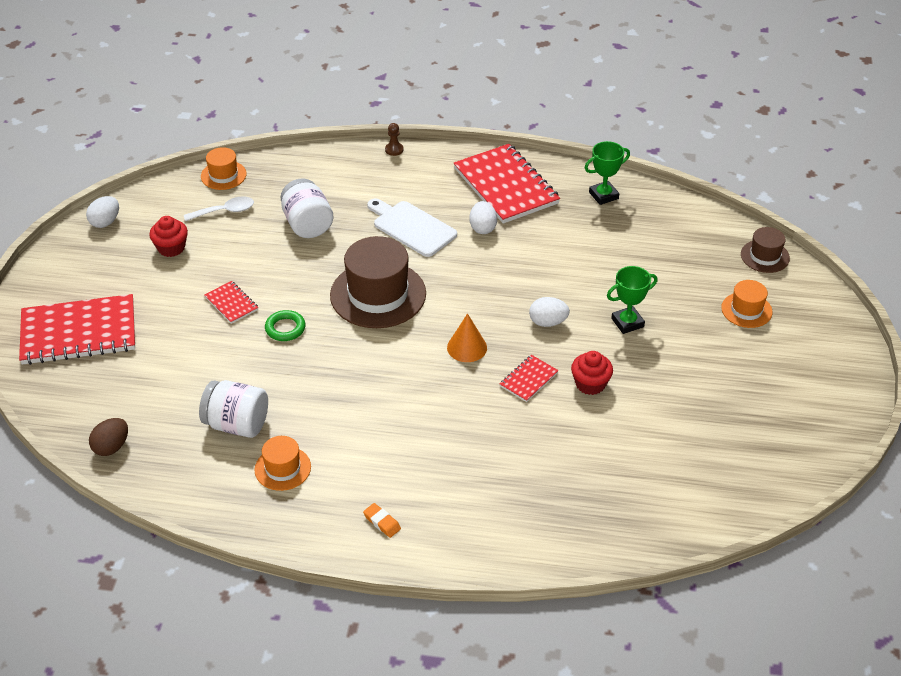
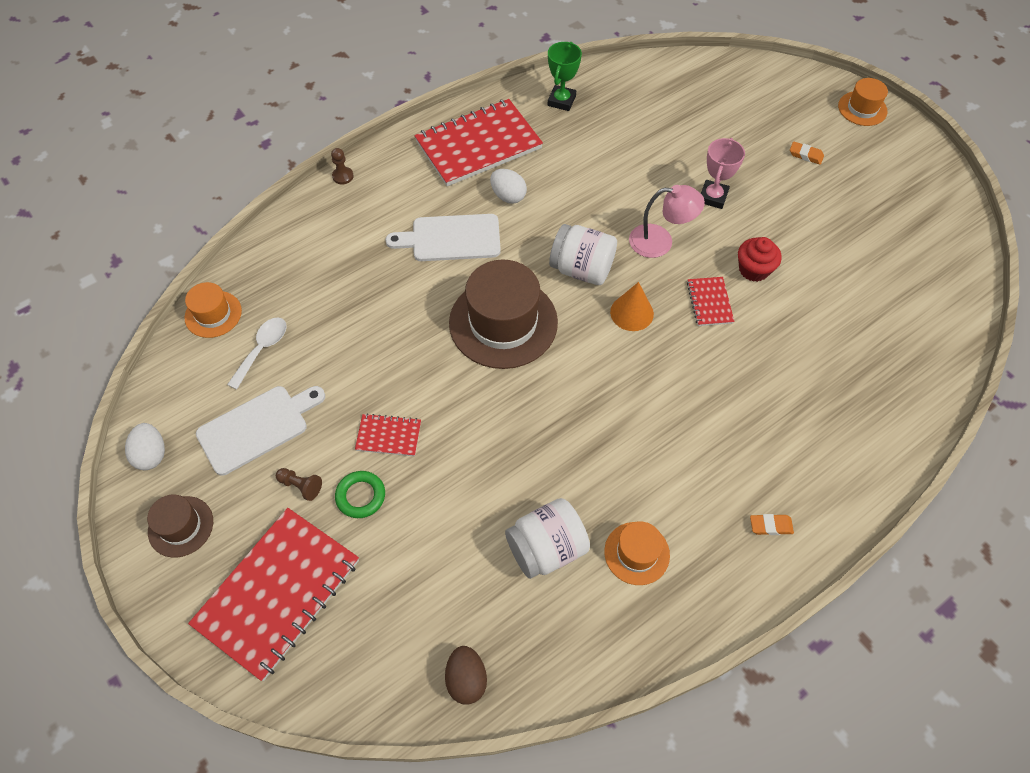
camera: 45 degrees left, 15 degrees up
(155, 292) = (301, 486): none -> brown pawn
(171, 248) = (257, 427): red cupcake -> white cutting board
(285, 328) = (467, 419): green ring -> green ring (361, 496)
(307, 224) = (357, 304): white jar -> white jar (581, 269)
(506, 186) = (478, 145): red notebook -> red notebook turned 45 degrees counterclockwise
(548, 322) = (660, 241): white egg -> pink lamp
(627, 323) = (713, 197): green trophy -> pink trophy
(743, 345) = (805, 155): none -> orange eraser
(746, 310) = (772, 125): orange hat -> orange hat (862, 108)
(765, 256) = (729, 72): brown hat -> brown hat (181, 526)

